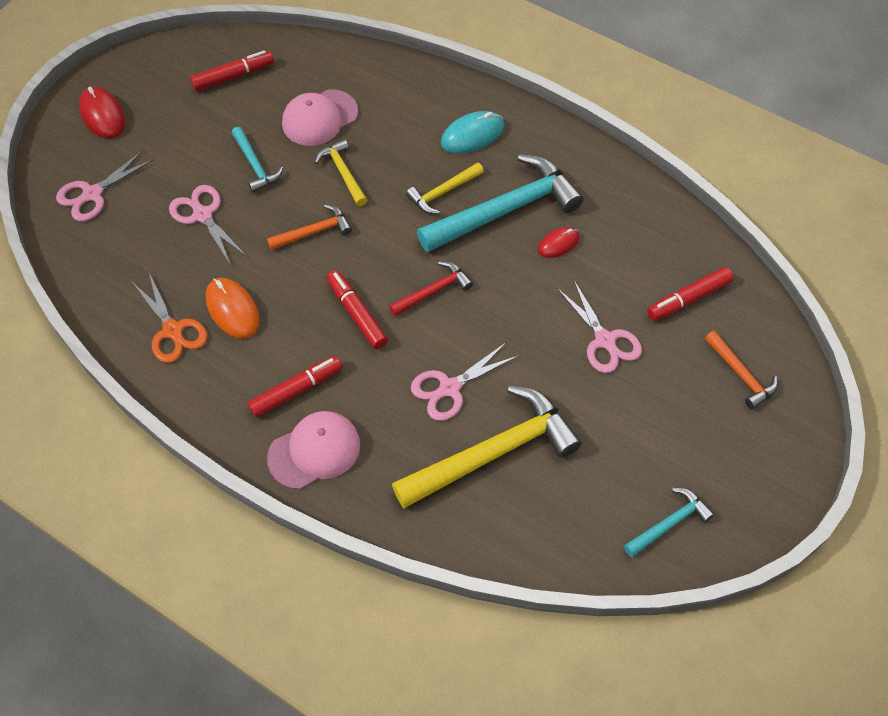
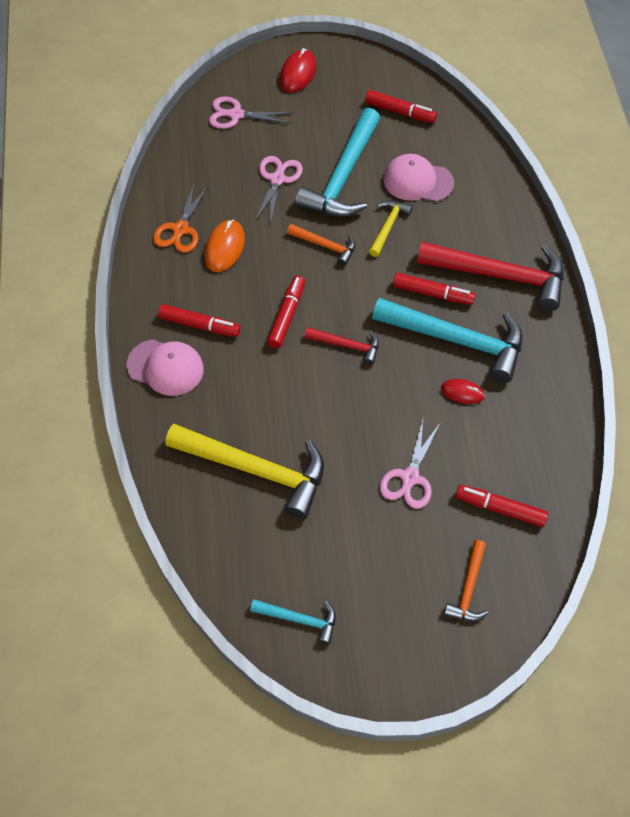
camera: 50 degrees right, 0 degrees up
(255, 165) = (343, 176): turquoise hammer -> turquoise hammer, size x2.03
(443, 192) = (432, 293): yellow hammer -> red marker
(450, 388) = (281, 409): pink scissors -> none
(472, 135) = (499, 275): turquoise mouse -> red hammer

